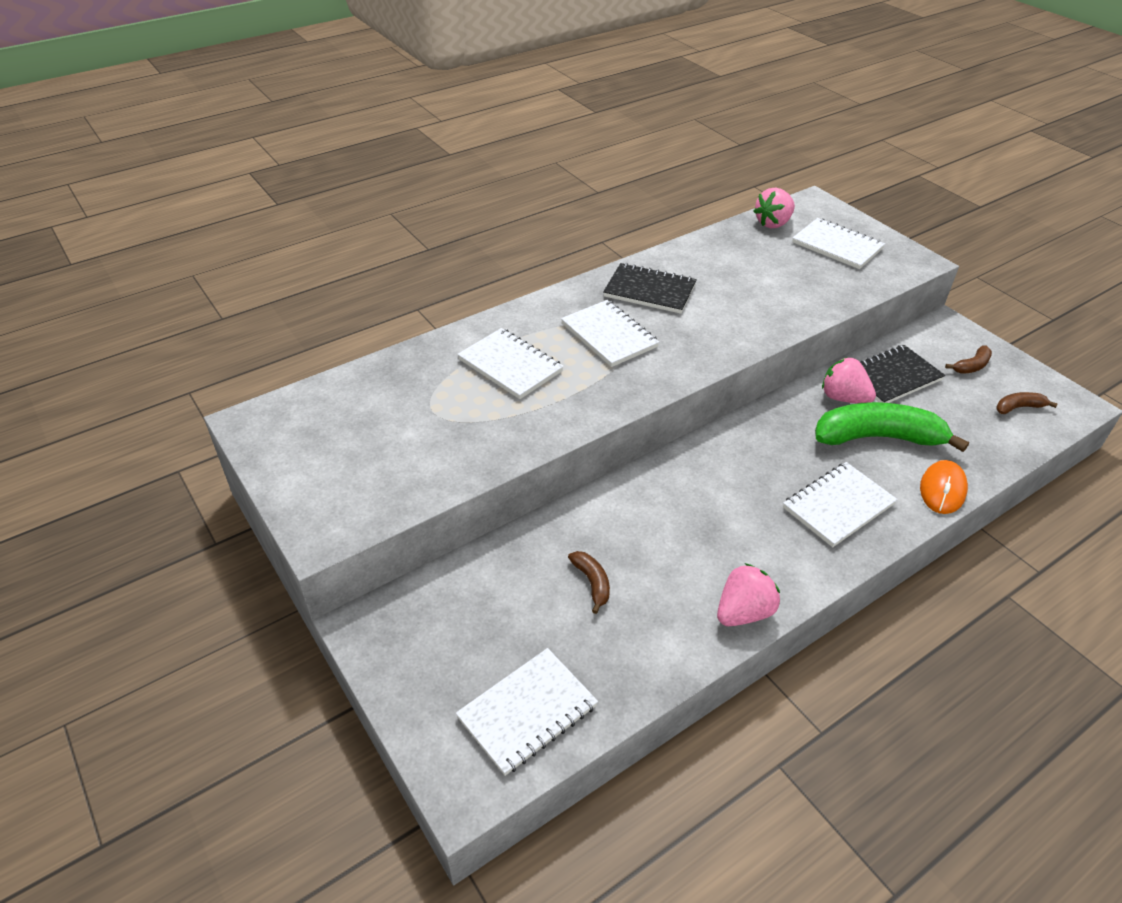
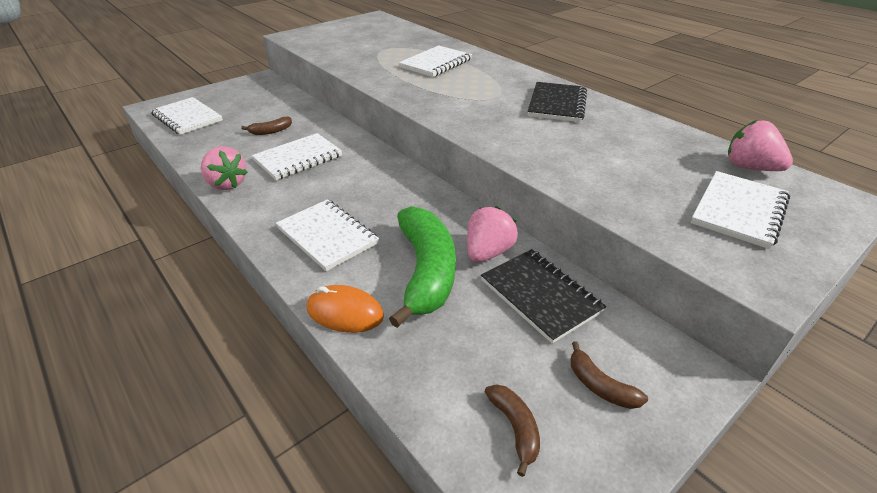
camera: 85 degrees right, 5 degrees down
(609, 335) = (483, 91): white notebook -> white notebook (298, 158)

